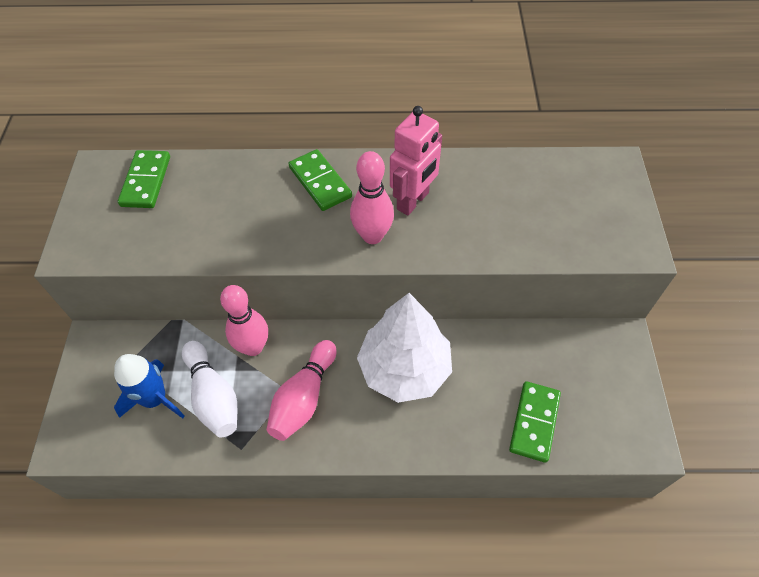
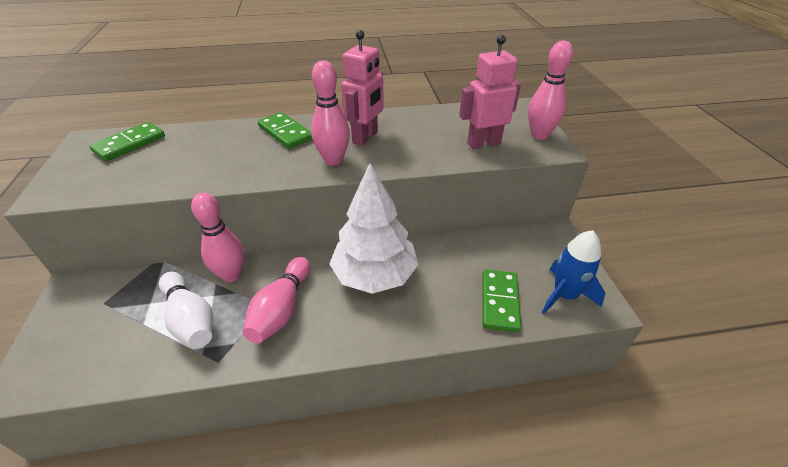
camera: 10 degrees left, 15 degrees down
(146, 181) = (130, 144): green domino -> green domino turned 45 degrees clockwise
(155, 399) = (129, 329): blue rocket -> blue rocket (564, 295)
(553, 228) = (483, 143): none -> pink robot
(627, 222) = (539, 135): none -> pink bowling pin

